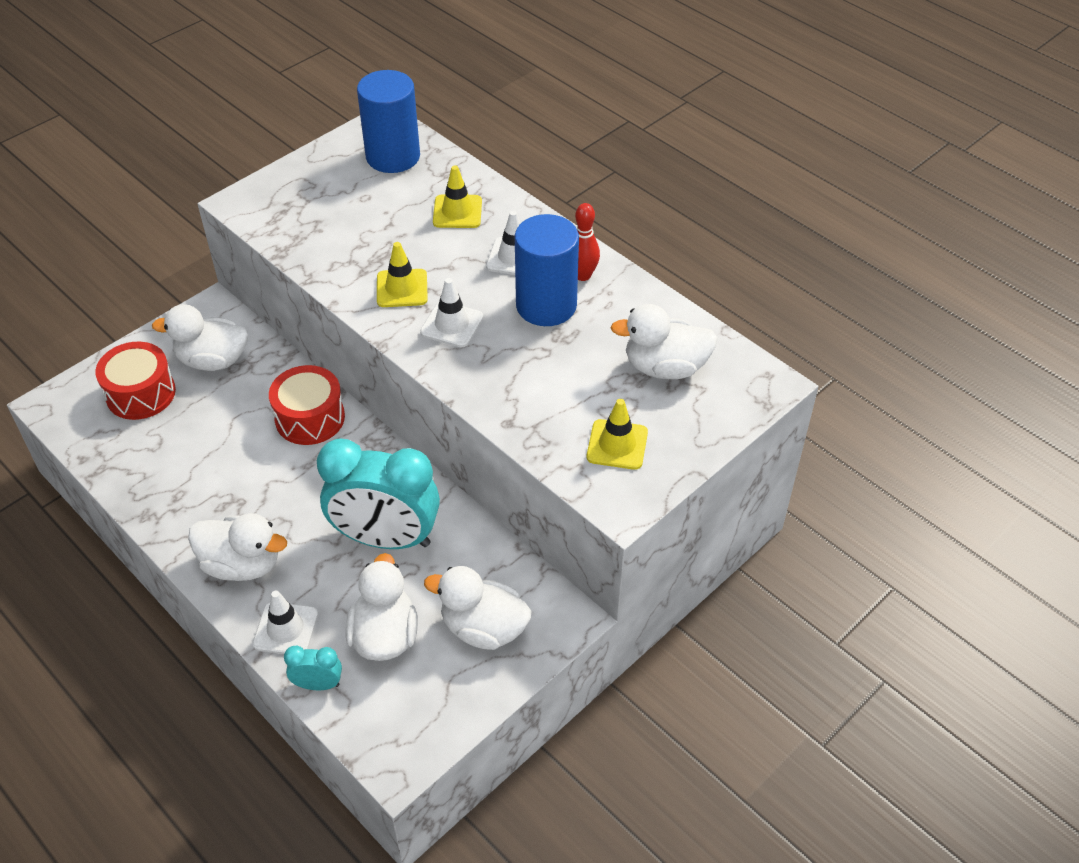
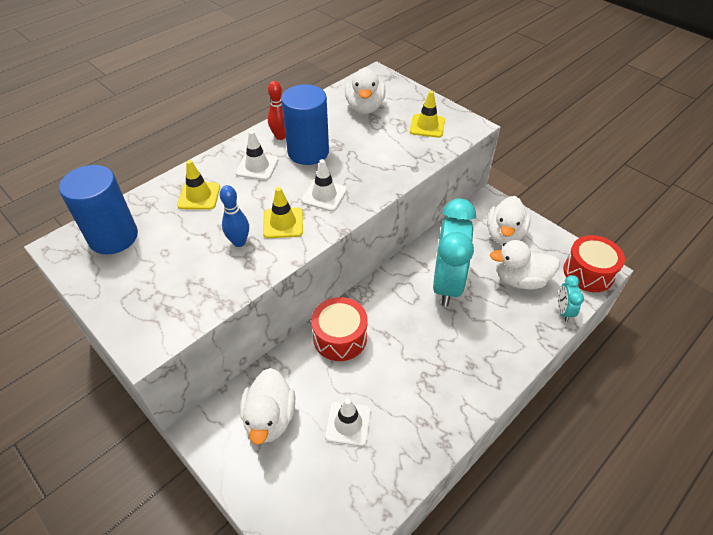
camera: 90 degrees left, 0 degrees up
(141, 393) = (306, 475): red drum -> red drum (588, 272)
(242, 564) = (481, 365): white duck -> none
(285, 629) = (528, 332): white traffic cone -> white traffic cone (348, 423)
(373, 253) = (239, 242): none -> blue bowling pin

